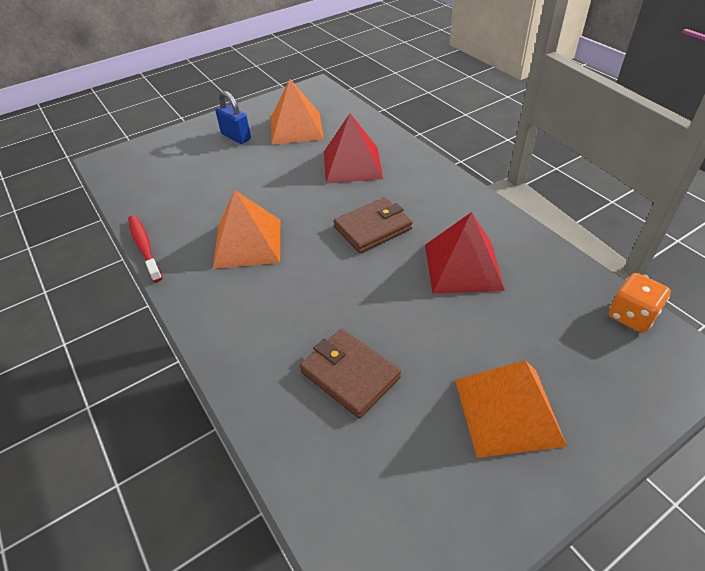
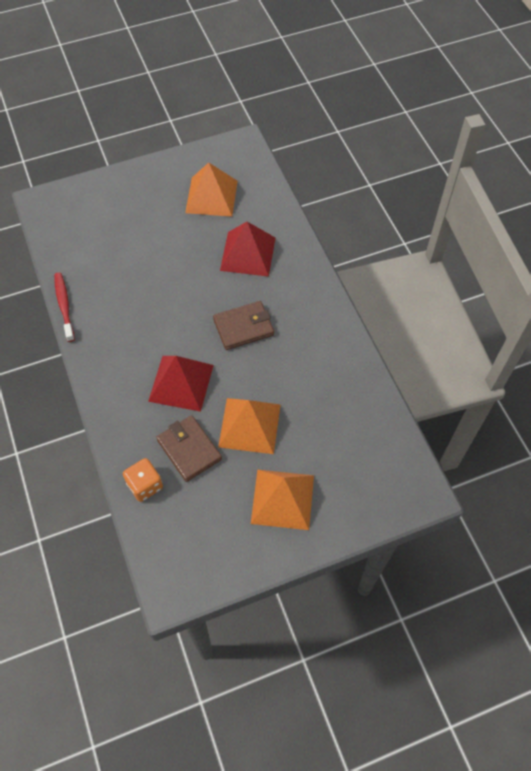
camera: 10 degrees right, 15 degrees up
(236, 137) = (156, 196): blue padlock -> none
(247, 243) = (143, 320): orange pyramid -> orange pyramid (249, 425)
(463, 266) = (299, 380): red pyramid -> red pyramid (181, 383)
(631, 316) = (401, 450): orange dice -> orange dice (145, 485)

